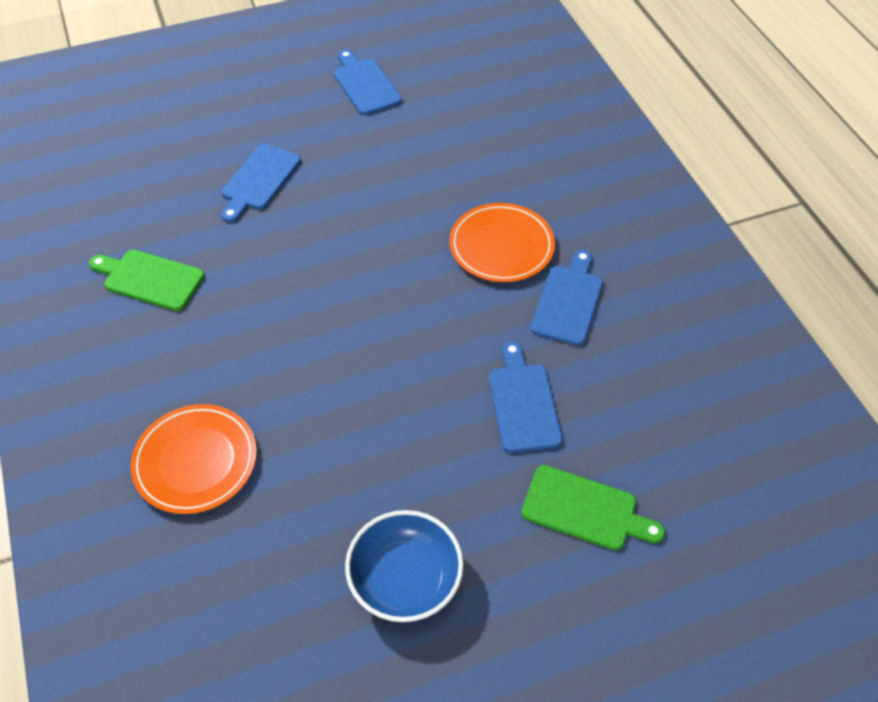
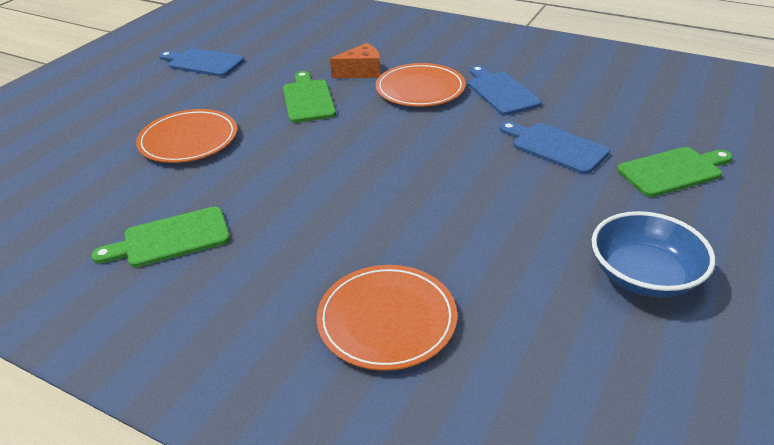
camera: 40 degrees left, 15 degrees down
(259, 180) = (188, 140): blue cutting board -> orange plate
(395, 193) = (308, 99): none -> green cutting board
(479, 187) = (361, 72): none -> orange cheese

